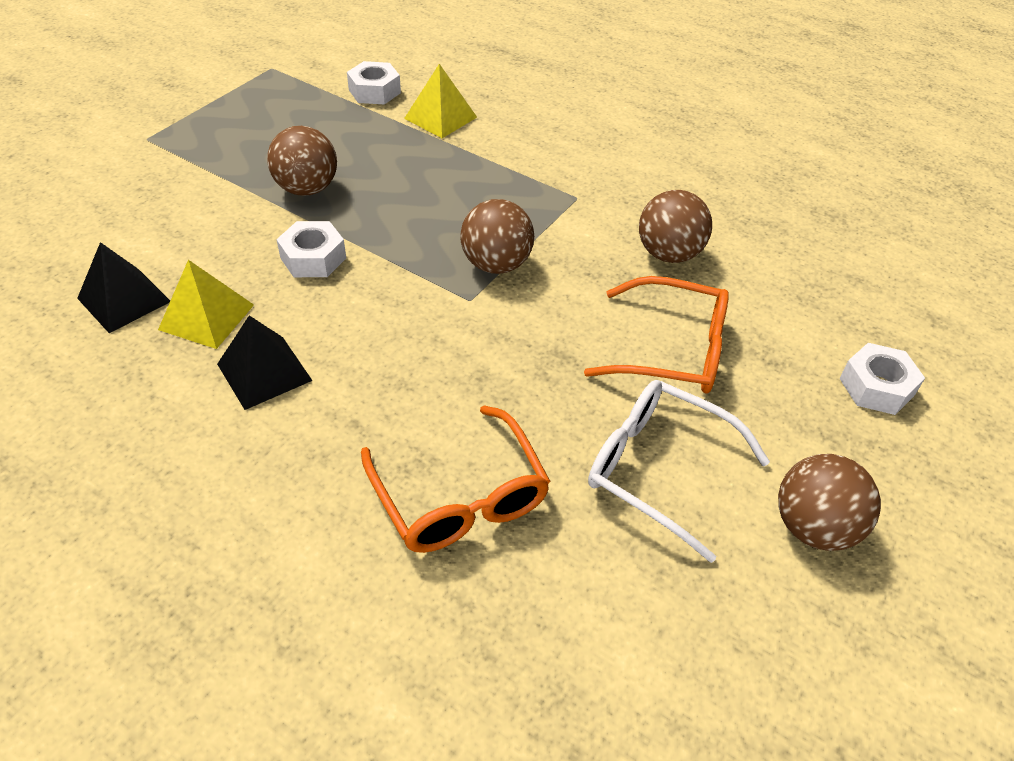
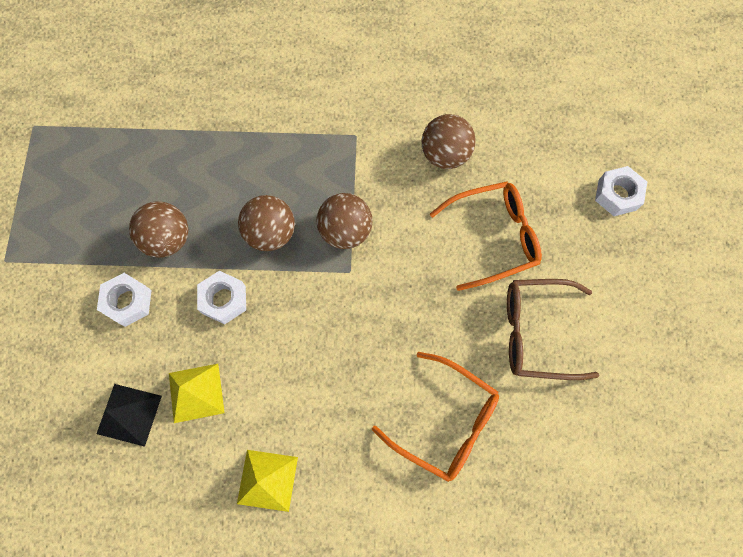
camera: 30 degrees left, 25 degrees up
(264, 372) = (269, 410): black pyramid -> none
(374, 91) = (136, 106): white nut -> white nut (128, 302)
(440, 117) = (207, 107): yellow pyramid -> yellow pyramid (267, 480)
(660, 470) = (537, 332): white glasses -> brown glasses
(813, 527) = (633, 319): brown ball -> brown ball (271, 233)

